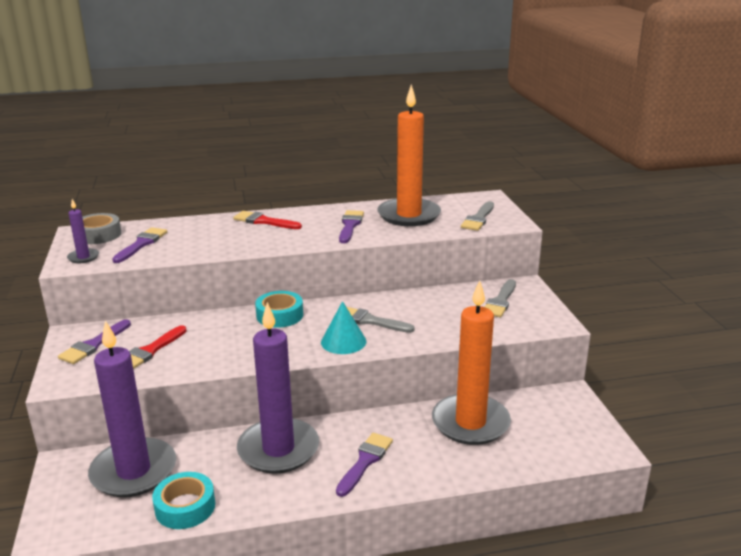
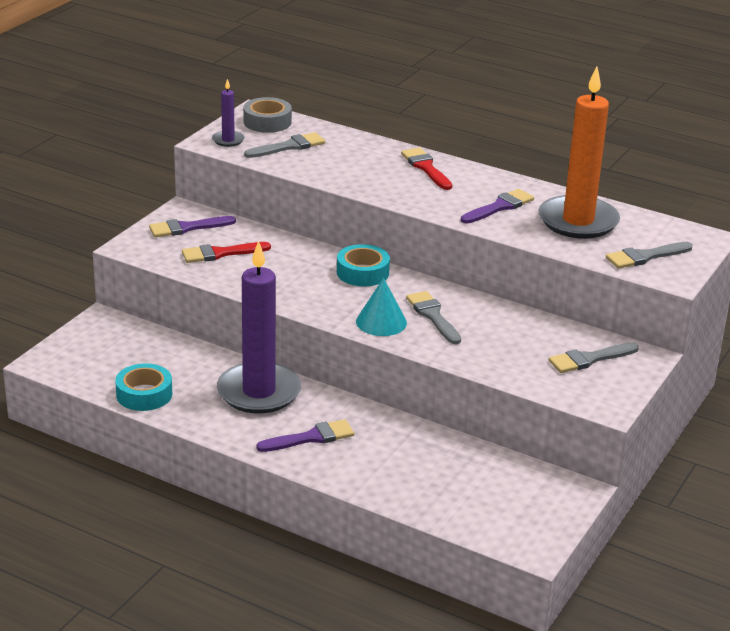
camera: 40 degrees right, 5 degrees up
(134, 471) = (140, 350): purple candle -> none
(141, 244) = (289, 146): purple brush -> grey brush
(470, 423) = (443, 459): orange candle -> none

